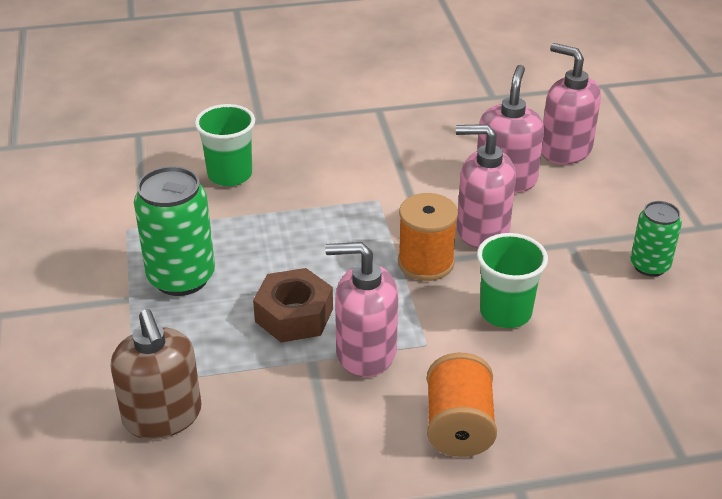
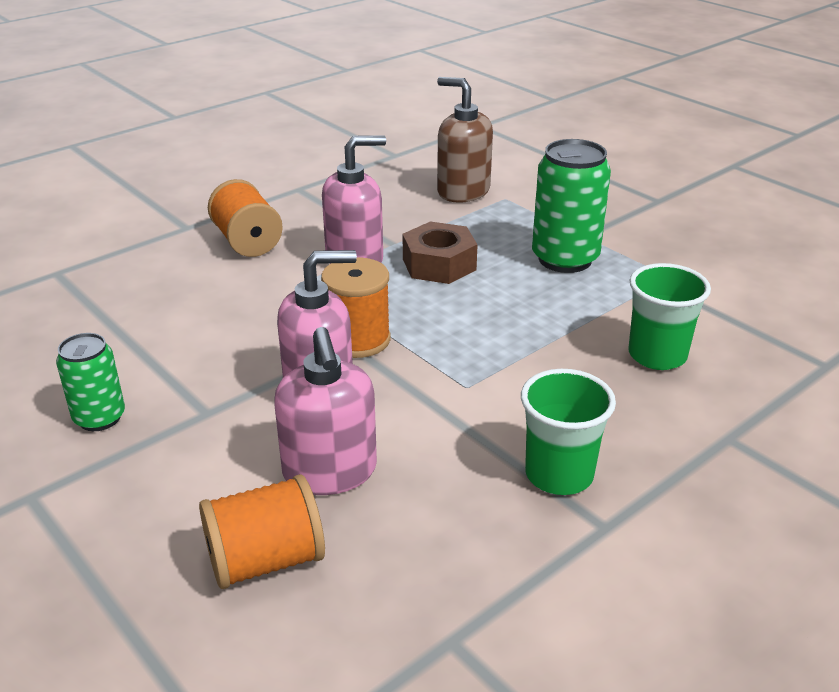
camera: 150 degrees right, 5 degrees down
(505, 312) = (249, 322): green cup -> green cup (559, 475)
(565, 150) = (265, 561): pink soap dispenser -> orange spool

